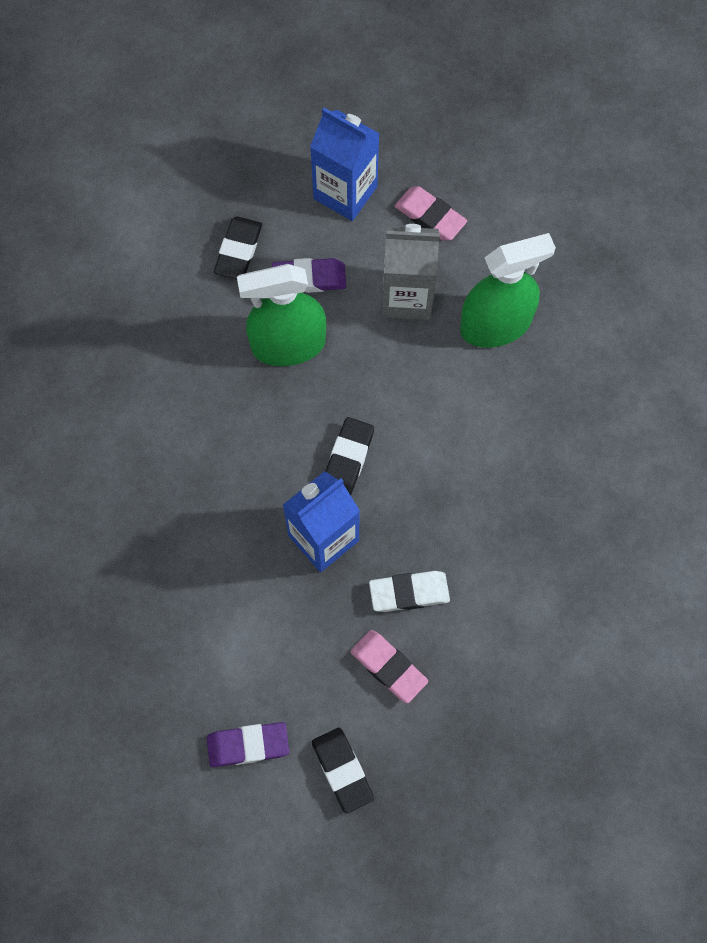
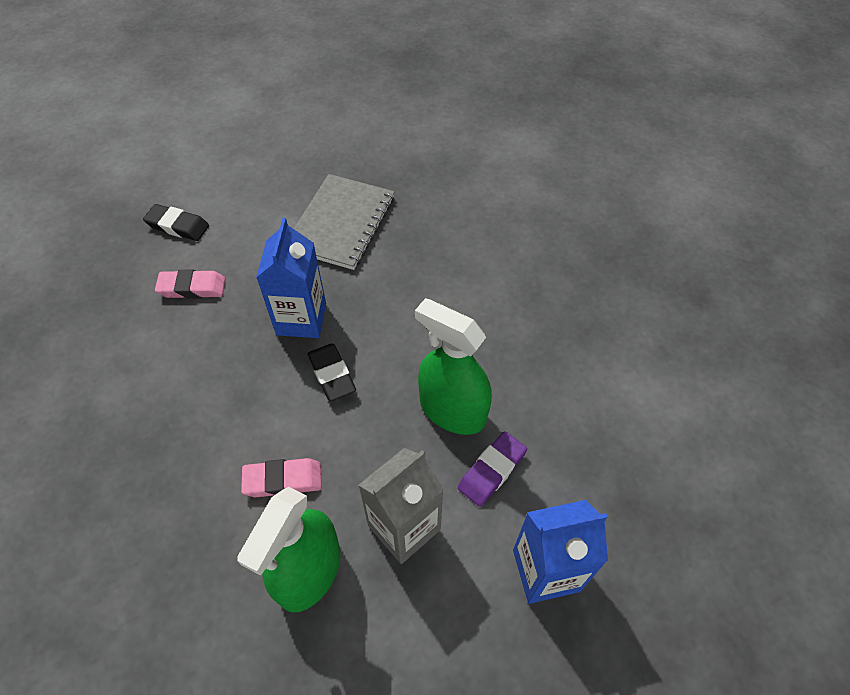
camera: 135 degrees right, 15 degrees down
(187, 618) = (341, 223): none -> grey notebook
(238, 251) = (563, 443): black eraser -> none
(248, 745) = (245, 200): purple eraser -> none
(288, 344) = (452, 410): green spray bottle -> green spray bottle turned 90 degrees counterclockwise
(409, 593) = (213, 333): white eraser -> none
(430, 216) = (456, 620): pink eraser -> pink eraser (283, 480)

